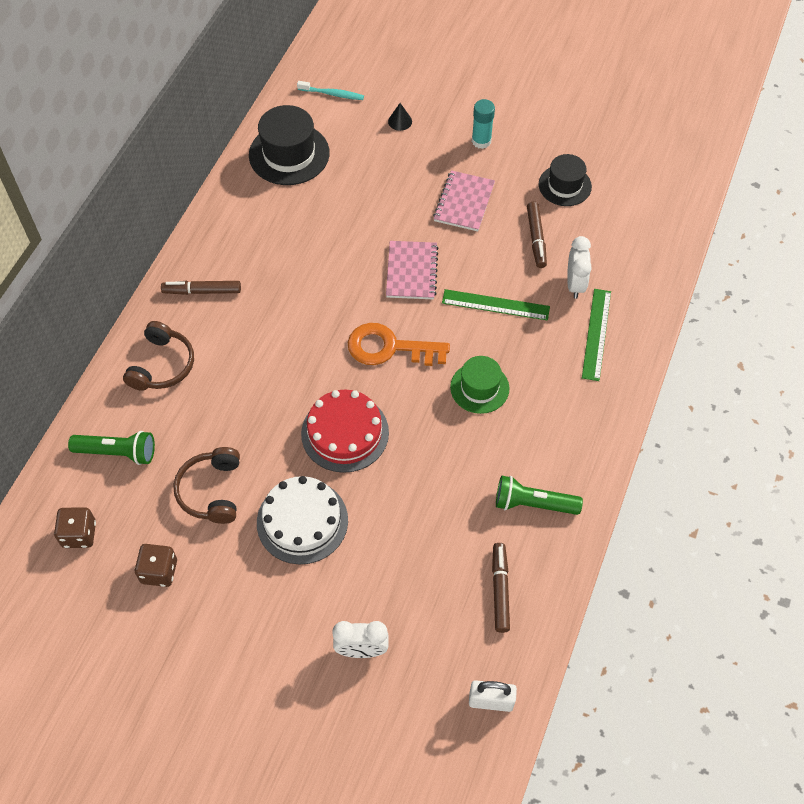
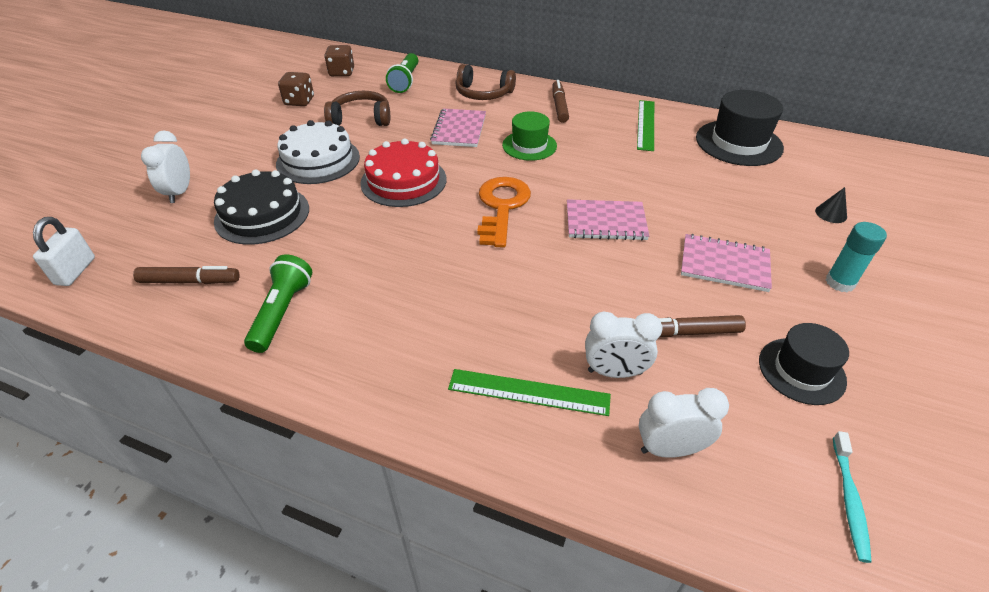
camera: 90 degrees right, 15 degrees down
(246, 387) = (459, 129): none -> pink notebook
(332, 94) = (841, 166): turquoise toothbrush -> turquoise toothbrush (849, 500)
(401, 554) = (262, 214): none -> black cake
(479, 388) = (447, 272): green hat -> green hat (529, 145)
(495, 305) = (568, 289): green ruler -> green ruler (646, 124)
(630, 264) = (670, 448): none -> white clock

